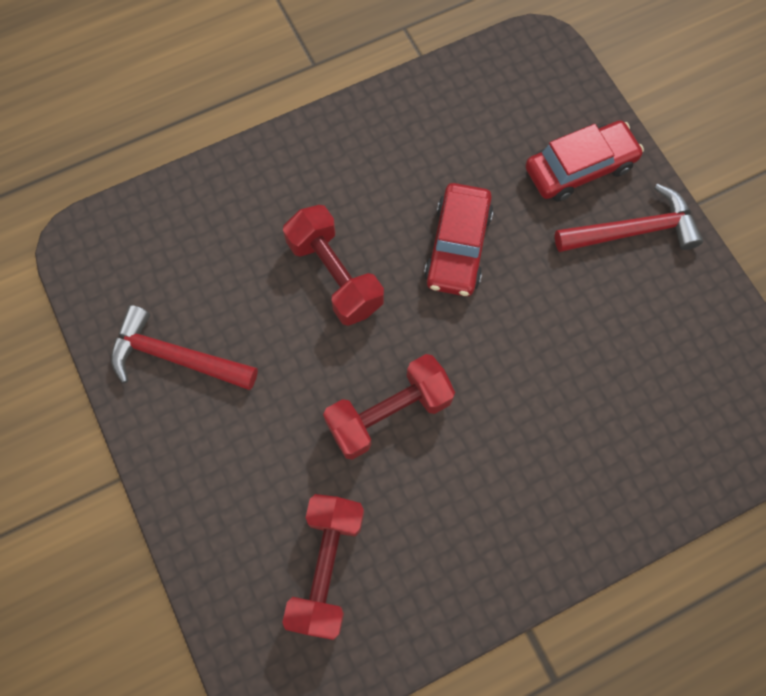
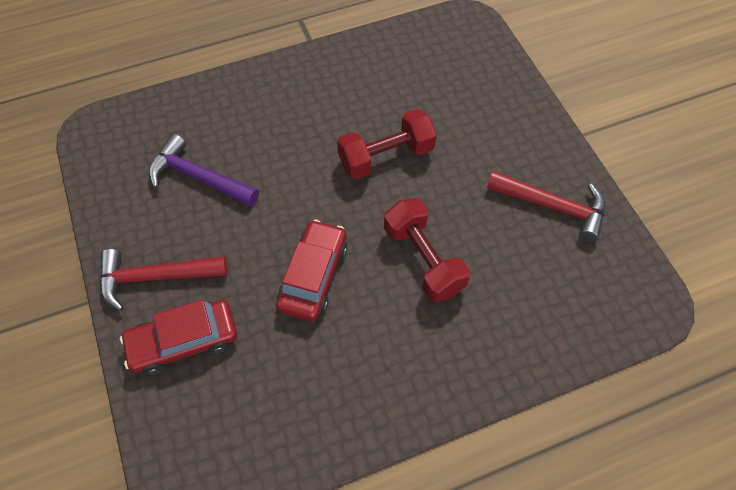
camera: 175 degrees left, 10 degrees down
(327, 567) = (434, 75): red dumbbell -> none
(626, 361) = (198, 177): none -> purple hammer

